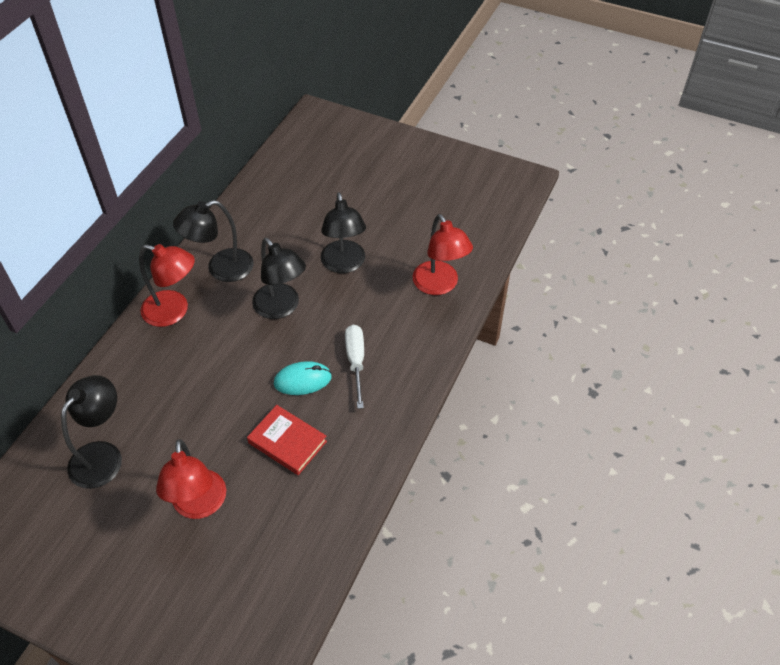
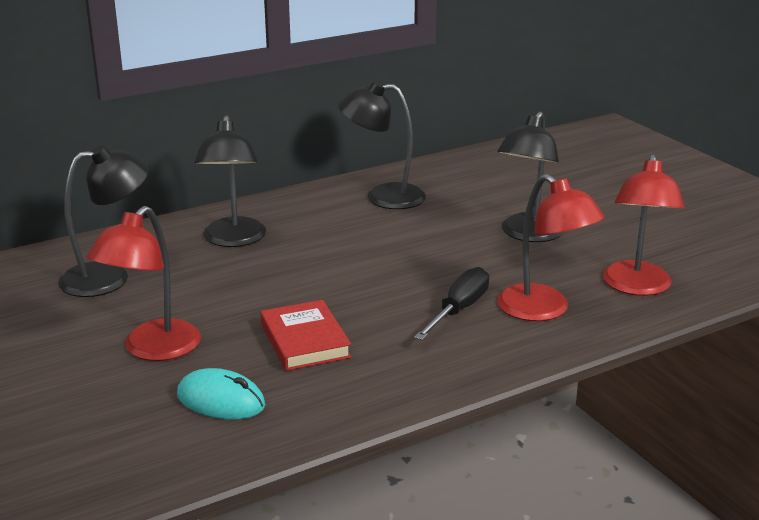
camera: 35 degrees right, 25 degrees down
(174, 311) = (299, 209): red lamp -> red lamp (543, 310)
(281, 308) = (417, 242): black lamp -> black lamp (233, 240)
(302, 380) = (378, 301): turquoise mouse -> turquoise mouse (221, 400)
(356, 362) = (458, 310): white screwdriver -> black screwdriver

